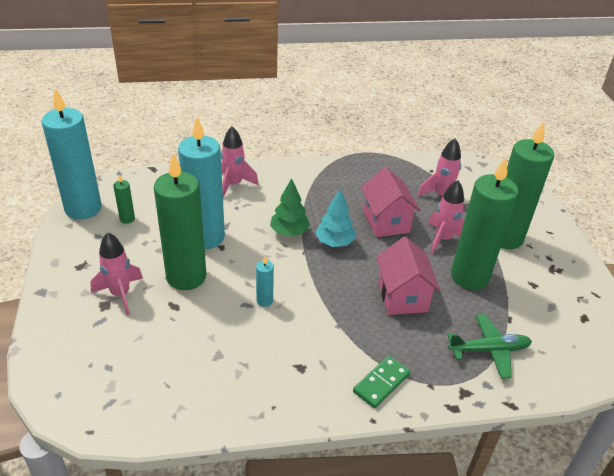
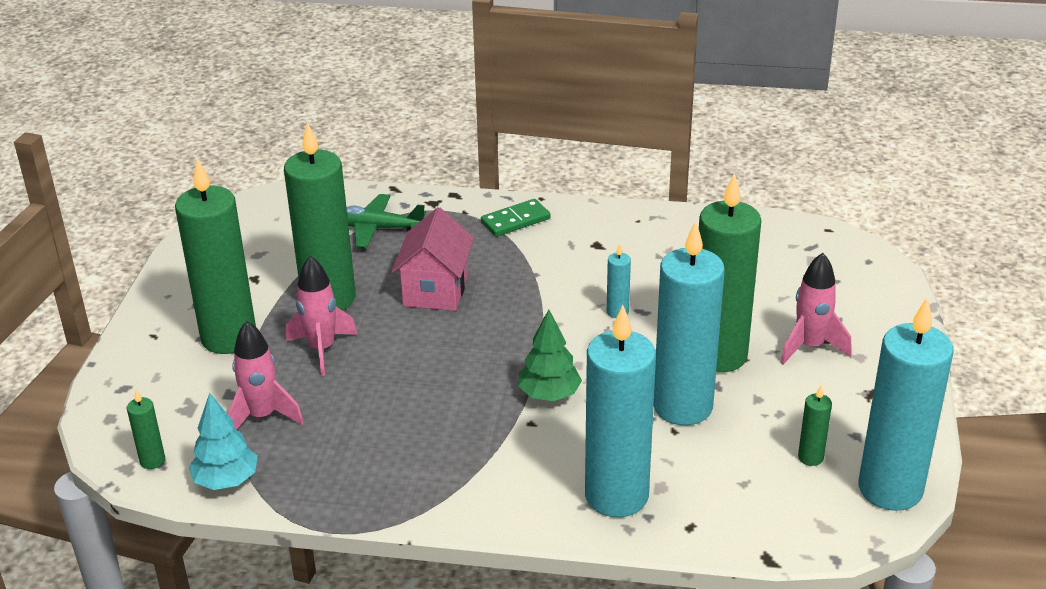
camera: 160 degrees left, 5 degrees down
(234, 185) = (616, 496): pink rocket -> turquoise candle
(335, 242) = (487, 369): turquoise tree -> turquoise tree (226, 480)
(386, 222) = (388, 388): pink house -> none
(474, 168) = (152, 461): none -> green candle

